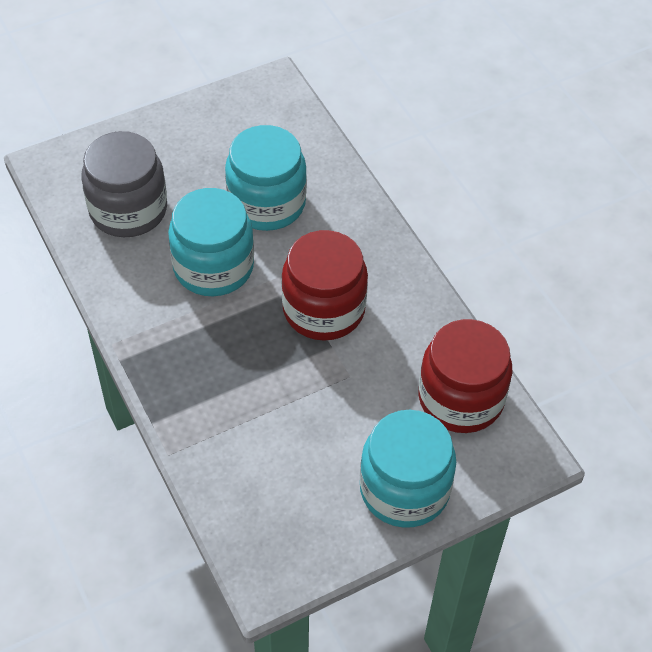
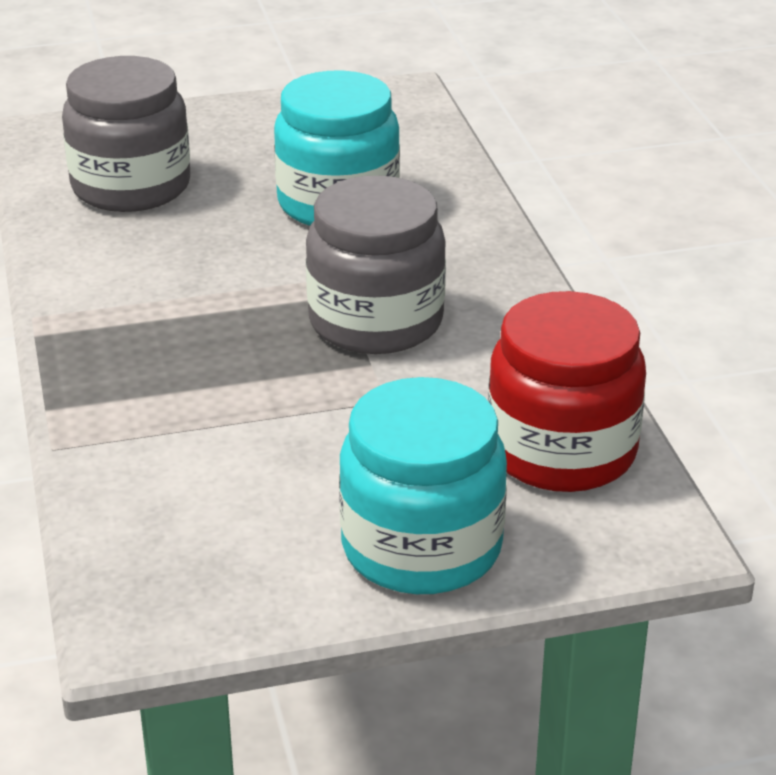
camera: 15 degrees right, 20 degrees down
(213, 267) = (226, 256): turquoise jar -> none
(323, 309) = (376, 321): red jar -> grey jar

